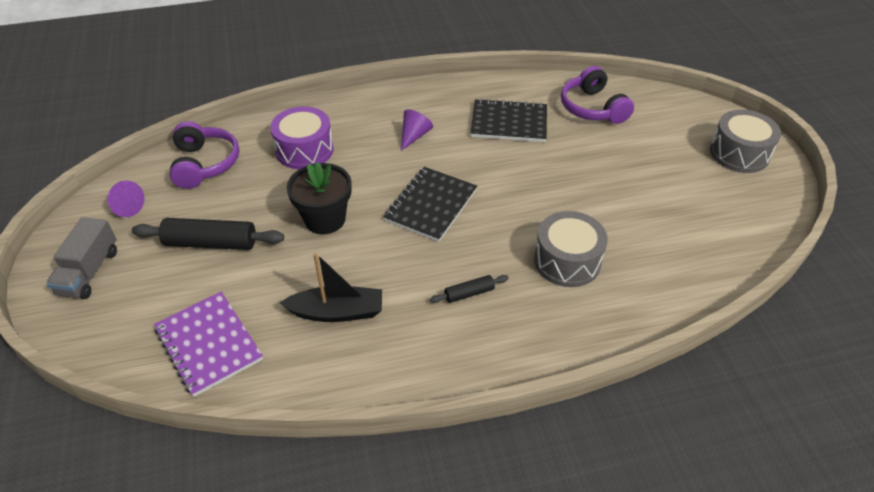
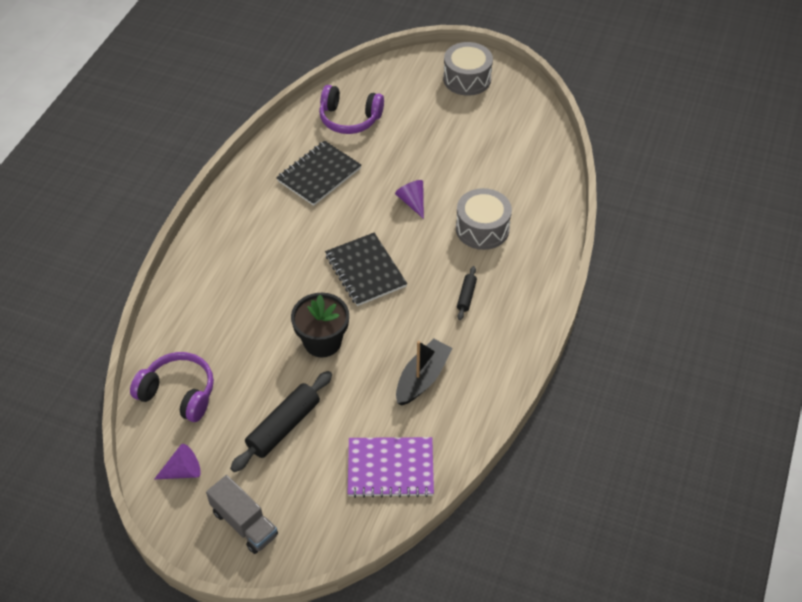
camera: 55 degrees left, 5 degrees up
(304, 150) = (227, 317): purple drum -> none
(414, 136) = (278, 238): purple cone -> purple cone (412, 202)

